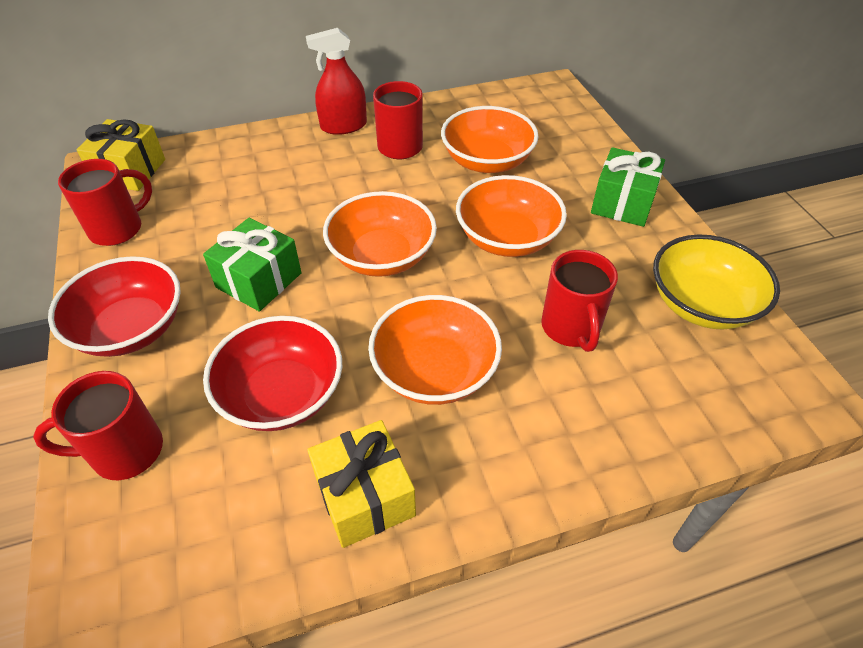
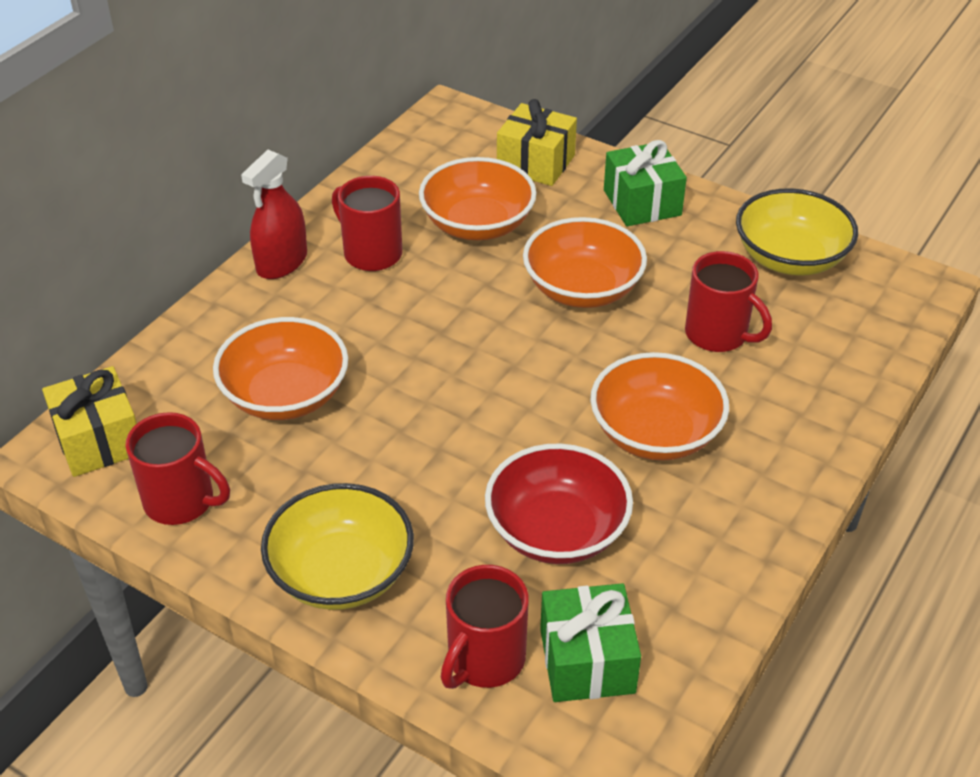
camera: 40 degrees left, 5 degrees down
(118, 229) = (181, 501): red mug -> red mug turned 105 degrees clockwise
(131, 328) = (341, 573): red bowl -> yellow bowl
(259, 280) = (405, 457): green gift -> green gift (587, 661)
(365, 496) = (714, 553): yellow gift -> yellow gift (536, 163)
(382, 256) = (492, 368): orange bowl -> orange bowl (285, 395)

